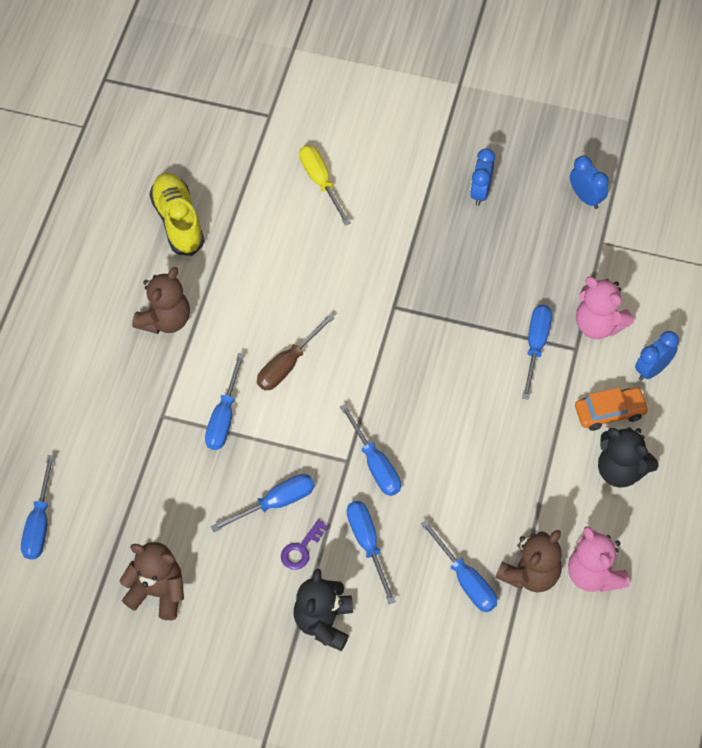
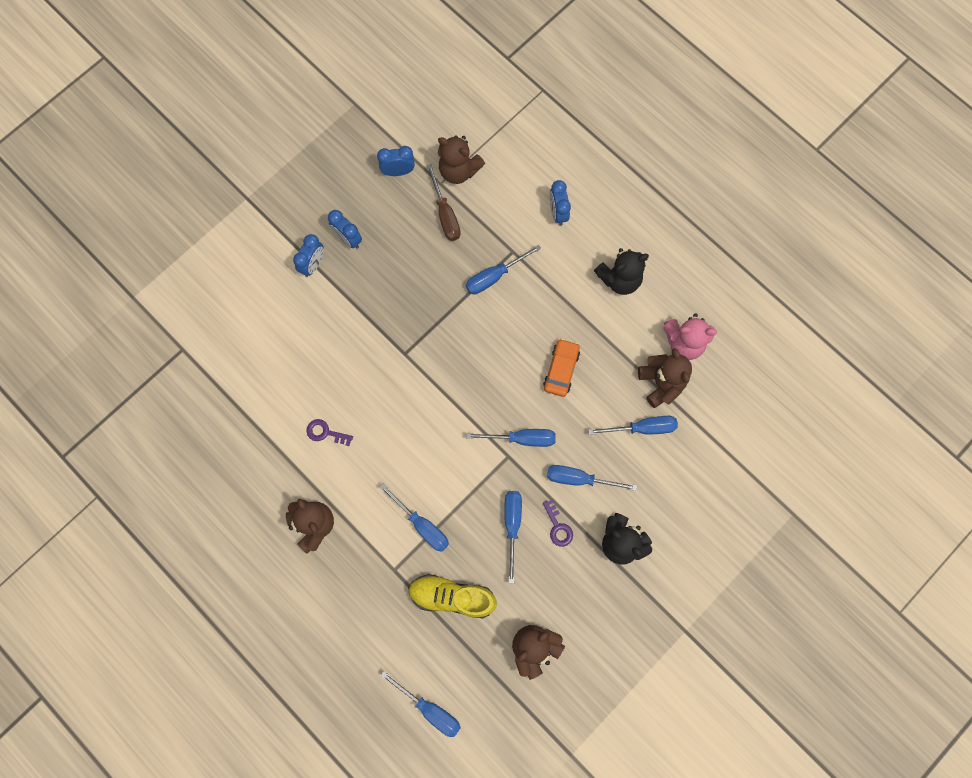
camera: 60 degrees left, 15 degrees up
(178, 221) = (233, 469): yellow shoe -> yellow shoe (452, 596)
(265, 280) = (325, 432): none -> purple key
(288, 364) = (406, 455): brown screwdriver -> brown screwdriver (445, 214)
(320, 182) = (266, 345): yellow screwdriver -> none
(431, 176) = (313, 264): none -> blue clock
(535, 346) = (494, 276): blue screwdriver -> blue screwdriver turned 75 degrees counterclockwise
(598, 324) = (503, 225): pink teddy bear -> none
(610, 412) = (573, 259): orange car -> orange car (561, 370)
(628, 251) = (458, 170): none -> brown teddy bear

